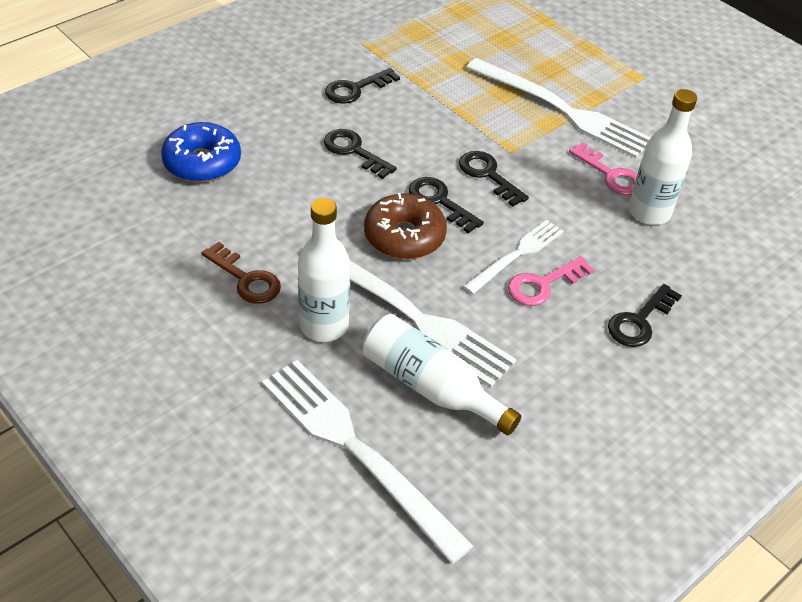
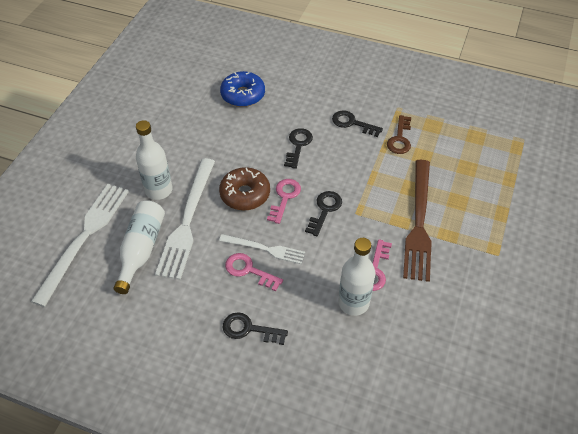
camera: 65 degrees right, 5 degrees up
(246, 279) = (172, 148): brown key -> brown key (400, 139)
(439, 201) = (284, 197): black key -> pink key
(562, 110) = (419, 222): white fork -> brown fork

